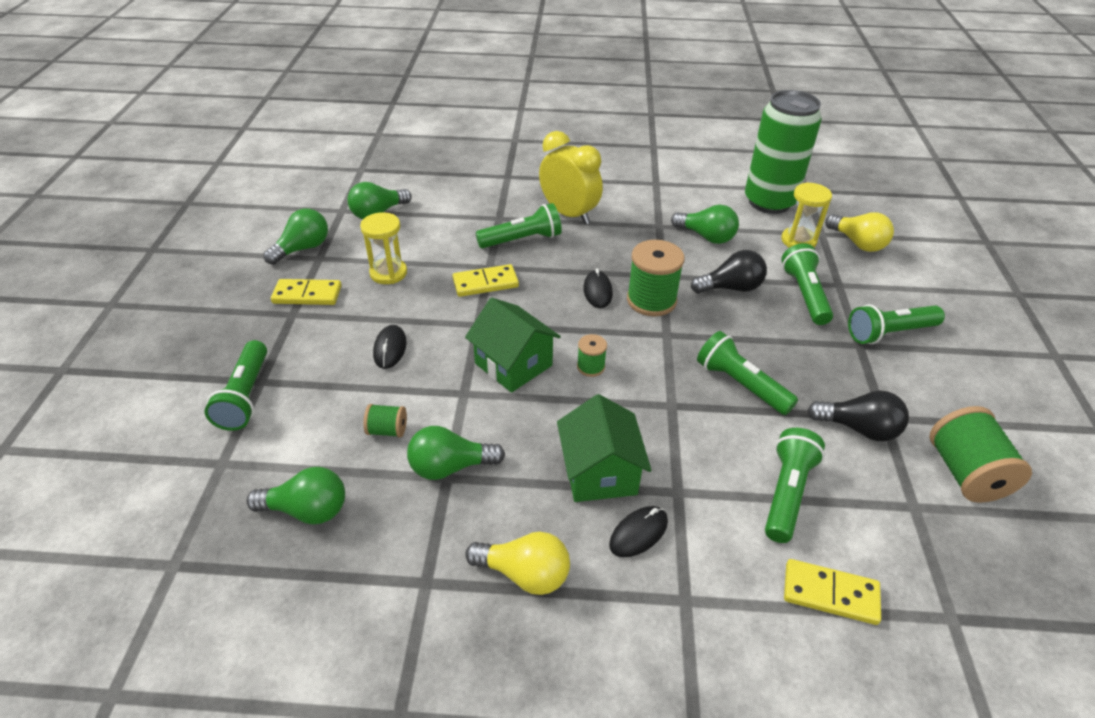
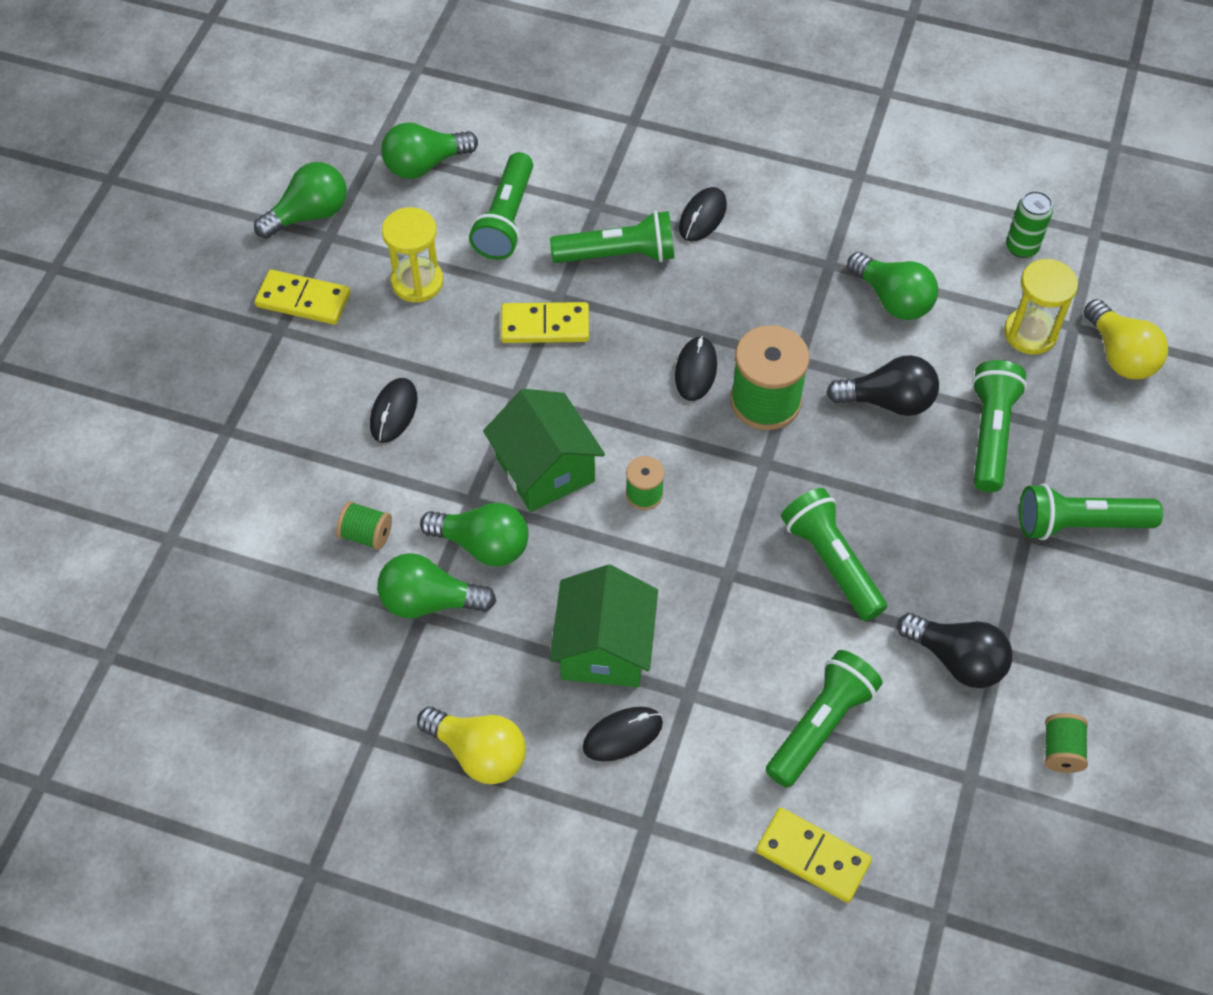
camera: 15 degrees right, 15 degrees up
(245, 396) = (206, 449): green flashlight -> green flashlight (506, 219)
(307, 510) = (257, 621): green light bulb -> green light bulb (483, 545)
(569, 214) = (702, 217): yellow clock -> black mouse
(769, 202) = (1021, 247): green can -> green can, size x0.41
(965, 473) = (1061, 750): green spool -> green spool, size x0.51

